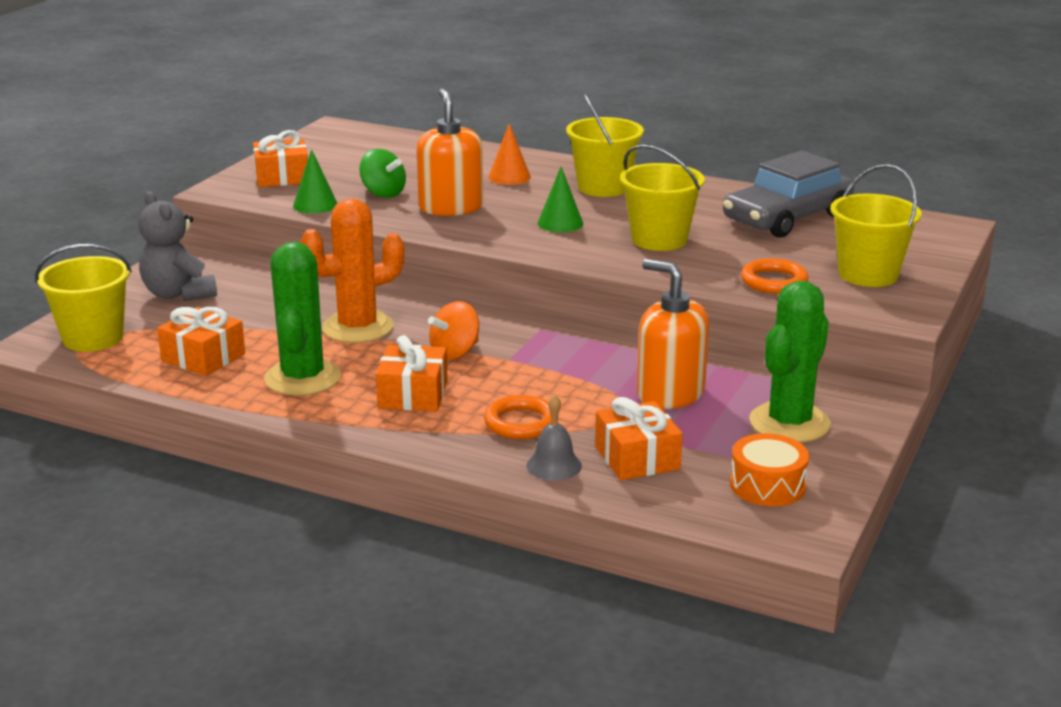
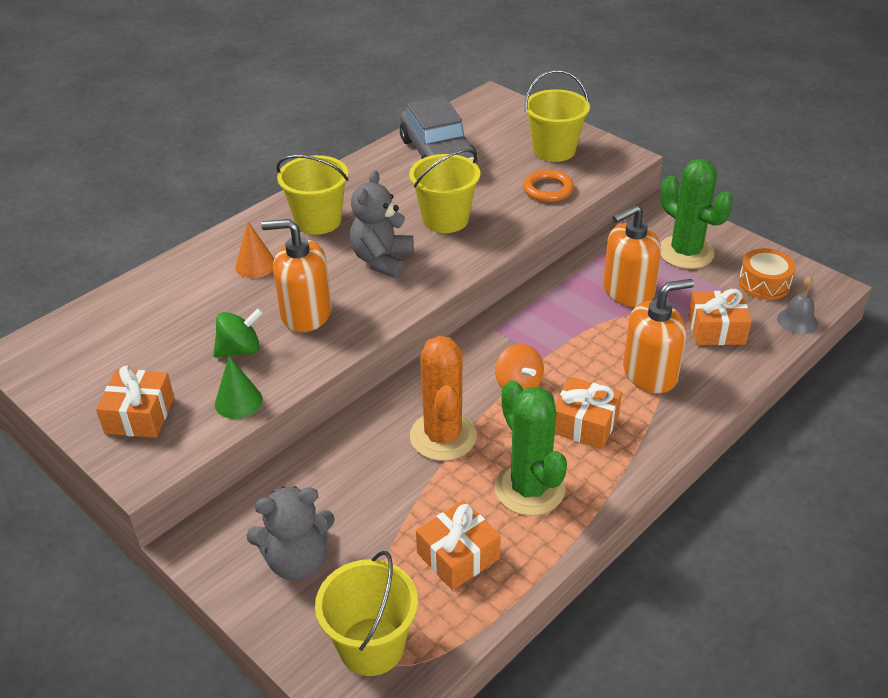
camera: 70 degrees left, 15 degrees up
(302, 378) = (529, 489): green cactus -> green cactus turned 45 degrees clockwise
(521, 423) = (650, 373): orange ring -> orange soap dispenser
(554, 465) = (718, 371): grey bell -> grey bell (797, 321)
(560, 223) = (382, 260): green cone -> grey teddy bear

